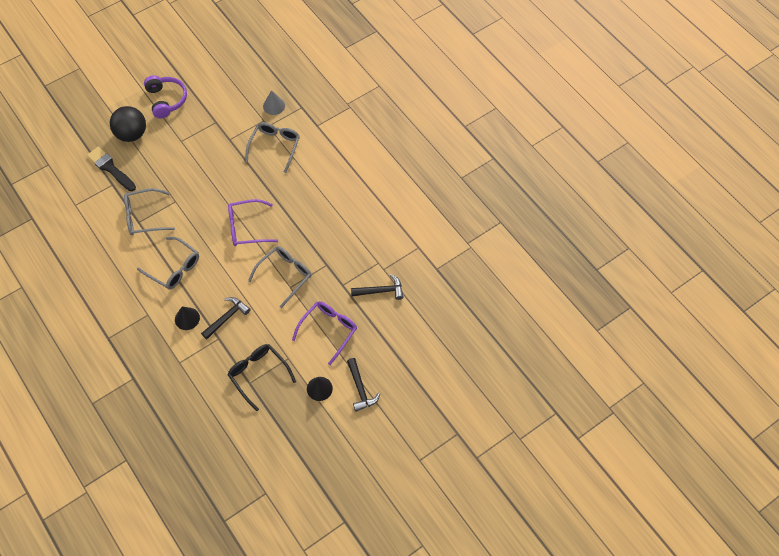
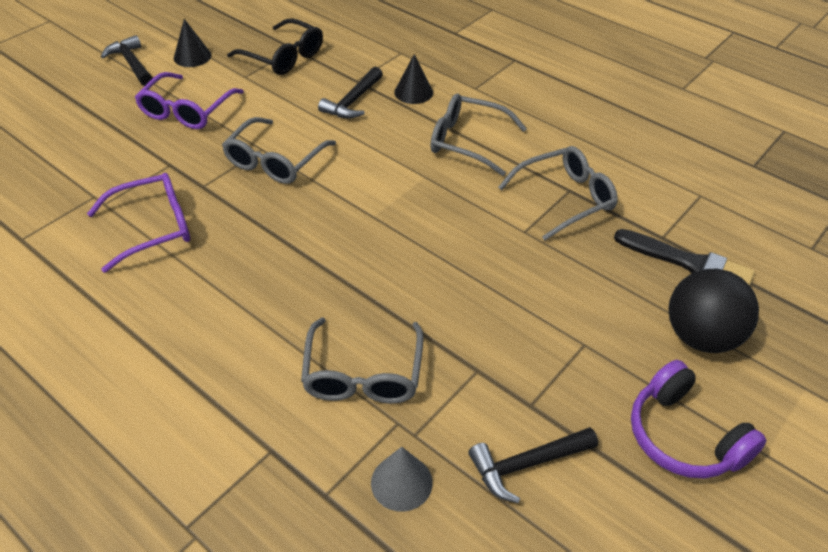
camera: 165 degrees right, 15 degrees down
(247, 227) = (366, 214): purple glasses -> purple glasses (152, 228)
(381, 291) = (99, 167): black hammer -> black hammer (526, 465)

